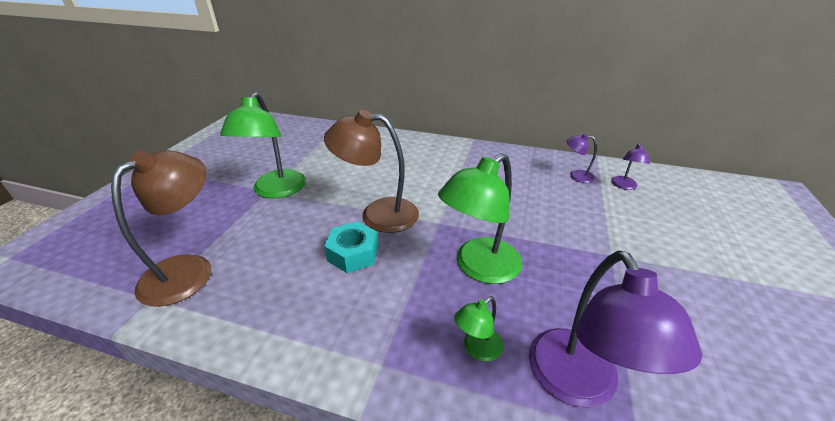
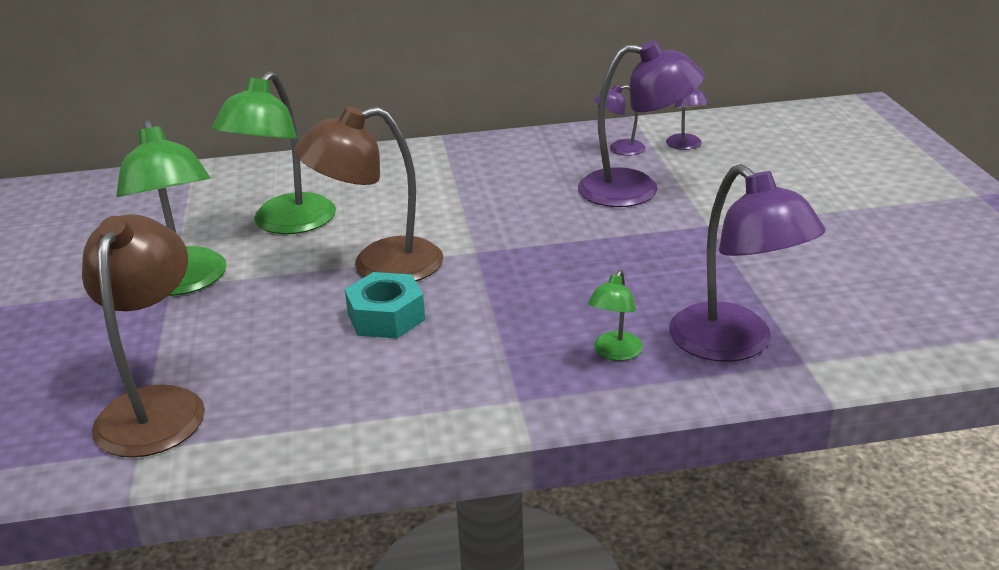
camera: 25 degrees left, 5 degrees down
(479, 267) = (563, 282): green lamp -> green lamp (285, 224)
(571, 209) = (636, 190): none -> purple lamp

